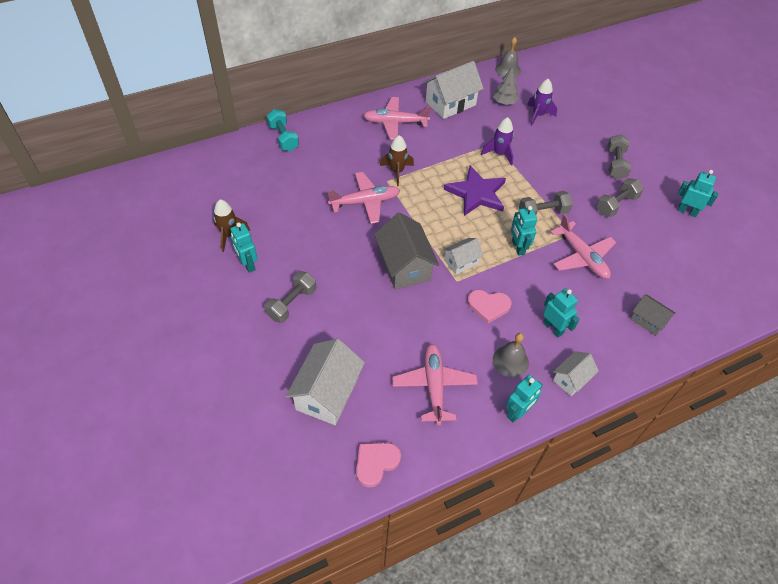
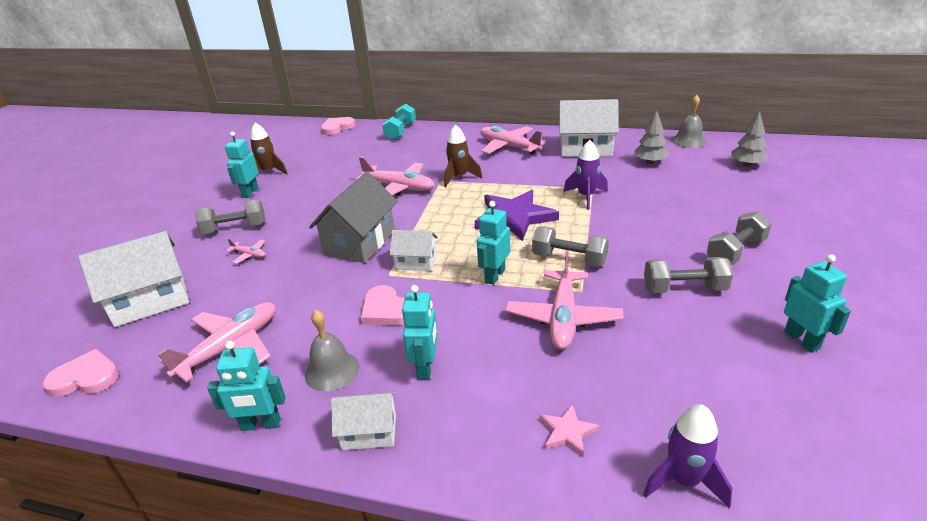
camera: 45 degrees right, 20 degrees down
(215, 155) = (337, 127): none -> pink heart
(340, 318) = (249, 255): none -> pink plane
(538, 115) = (679, 182): purple rocket -> purple rocket (683, 480)
(560, 82) = (747, 165): none -> grey tree
(648, 320) = (567, 432): grey house -> pink star

